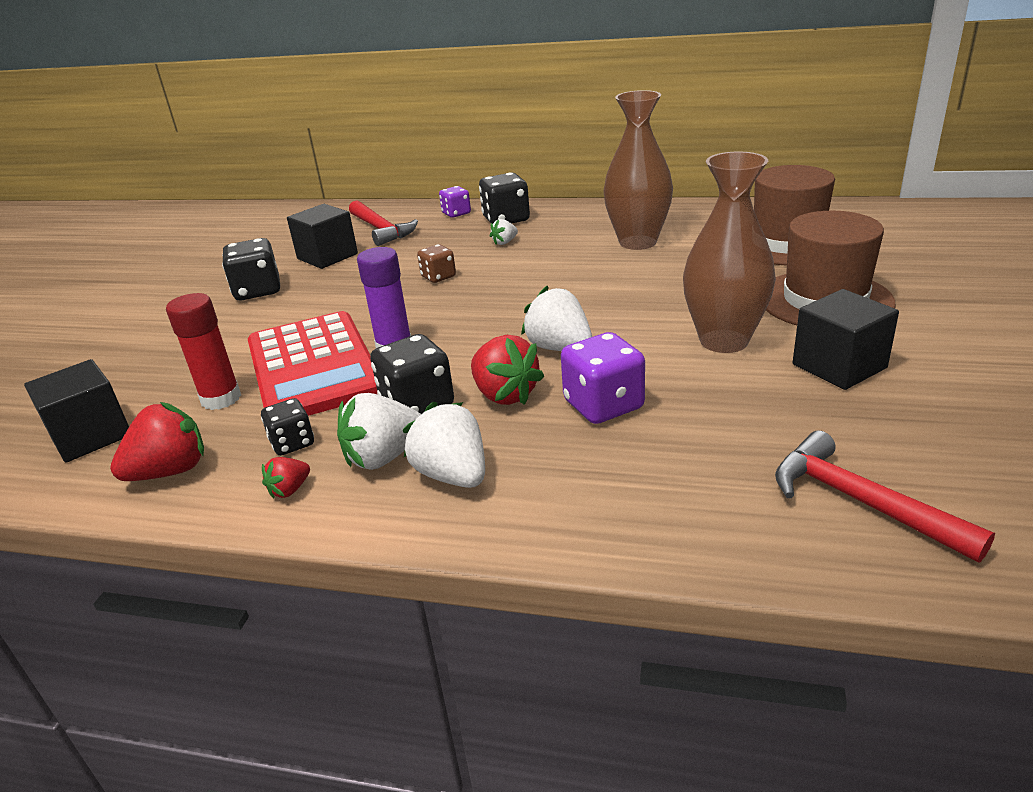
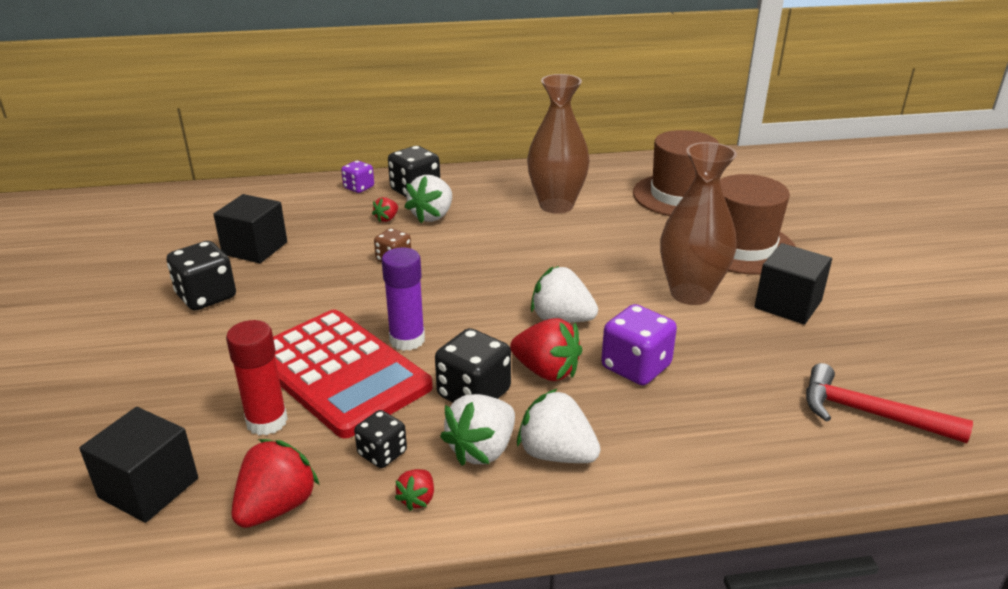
camera: 25 degrees left, 0 degrees up
(381, 230) = (291, 212): red hammer -> none
(460, 241) = (387, 219): none -> red strawberry
(505, 242) = (432, 216): white strawberry -> white strawberry, size x1.91

